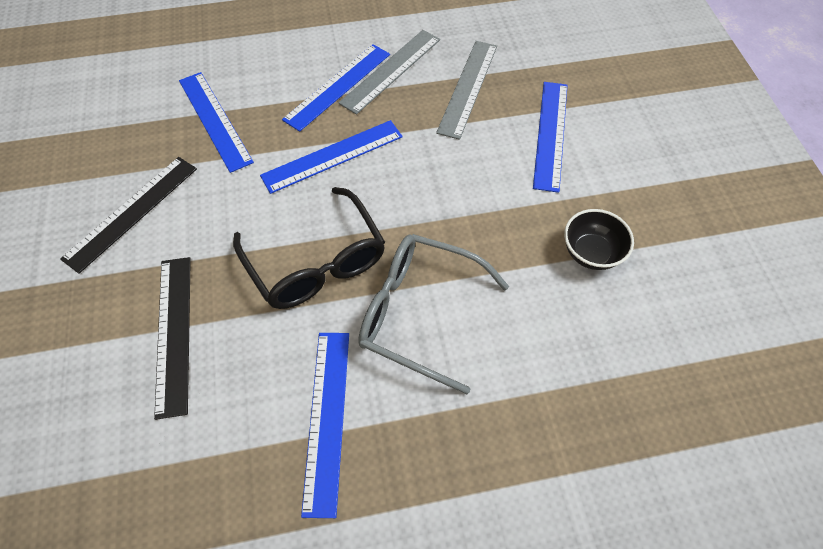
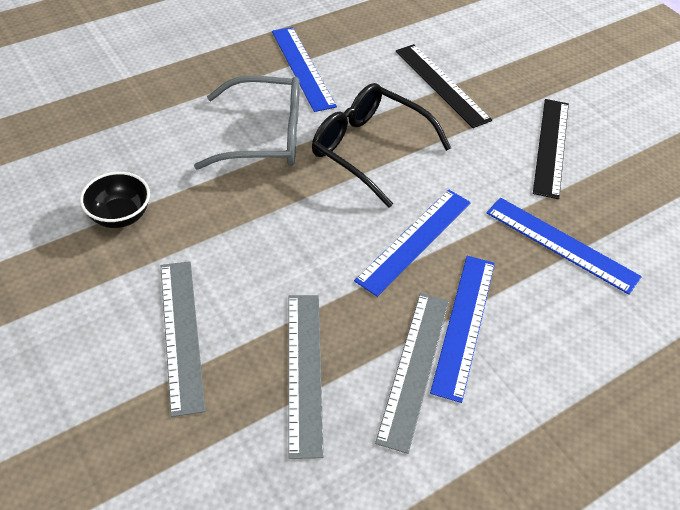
camera: 155 degrees right, 10 degrees down
(551, 134) = (181, 334): blue ruler -> grey ruler

